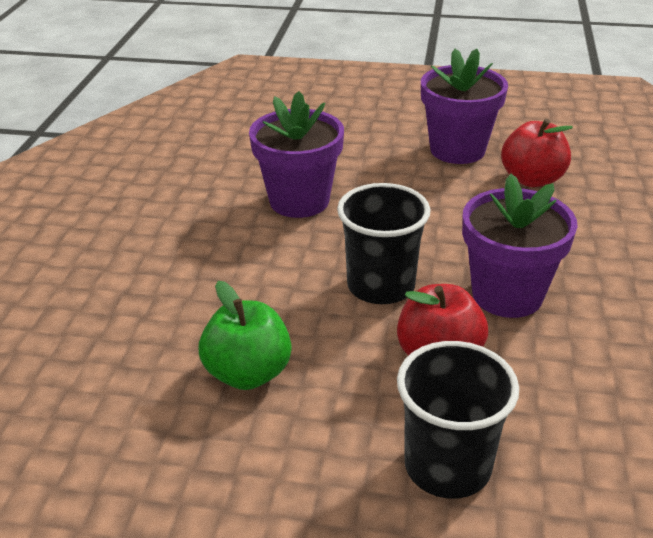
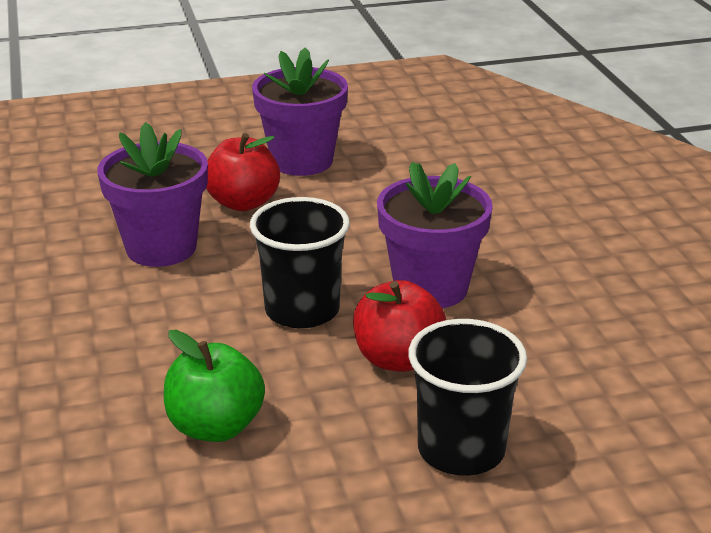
camera: 25 degrees left, 5 degrees down
(532, 179) = (394, 175): red apple -> red apple (243, 203)

